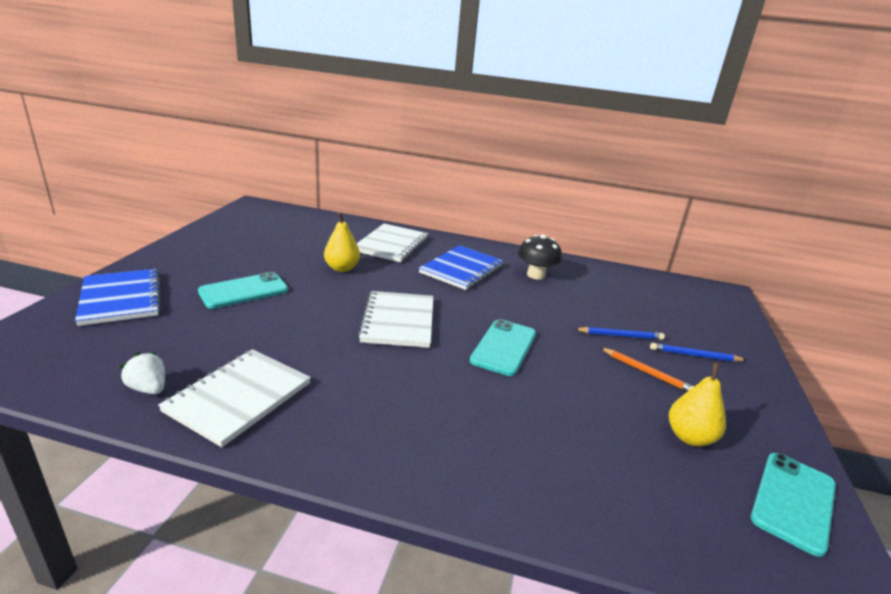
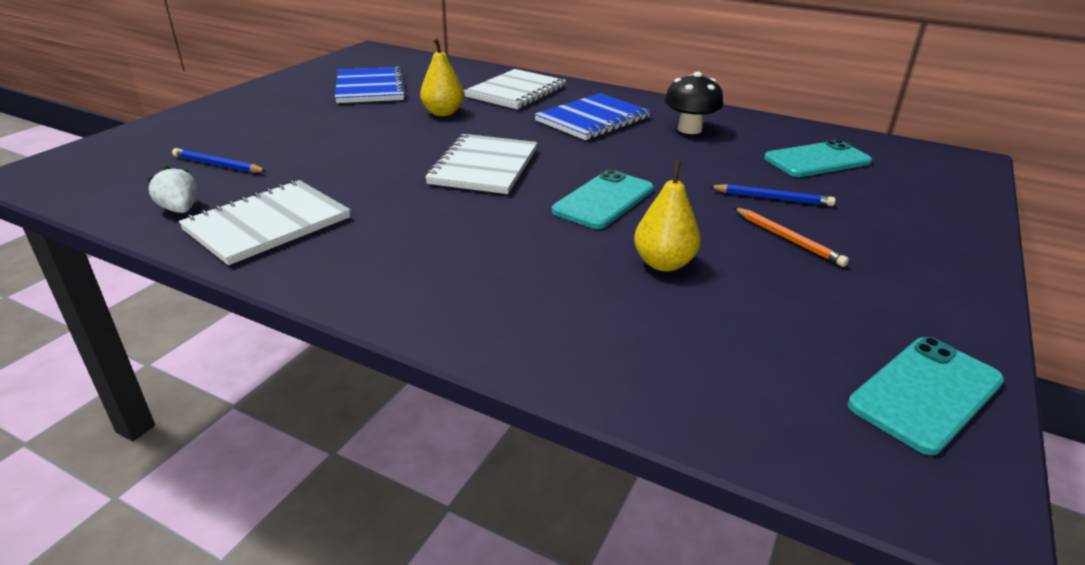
camera: 15 degrees right, 5 degrees up
(121, 298) = (189, 130): blue notebook -> blue notebook (370, 88)
(244, 291) = (320, 129): turquoise phone -> turquoise phone (817, 160)
(689, 437) = (809, 311): yellow pear -> yellow pear (663, 263)
(694, 355) = (871, 226): blue pencil -> blue pencil (218, 164)

